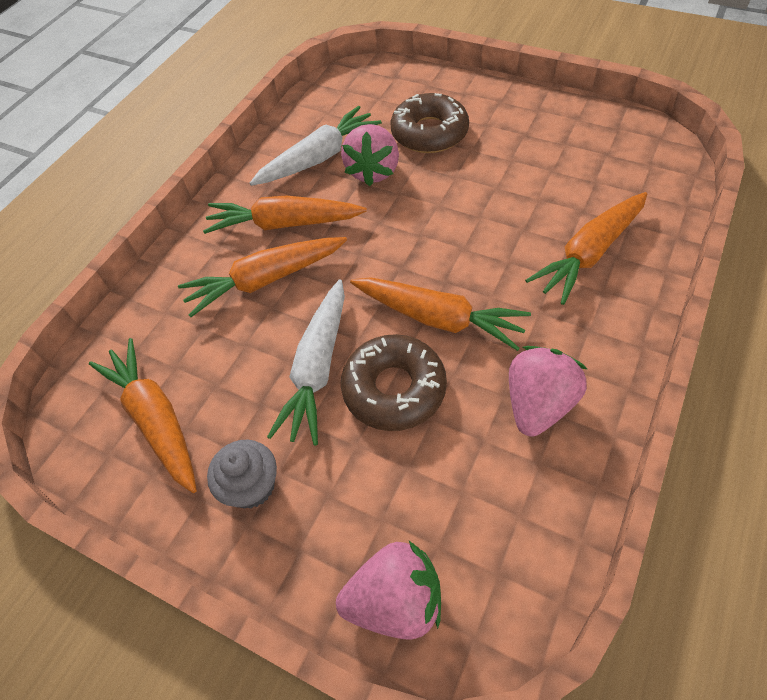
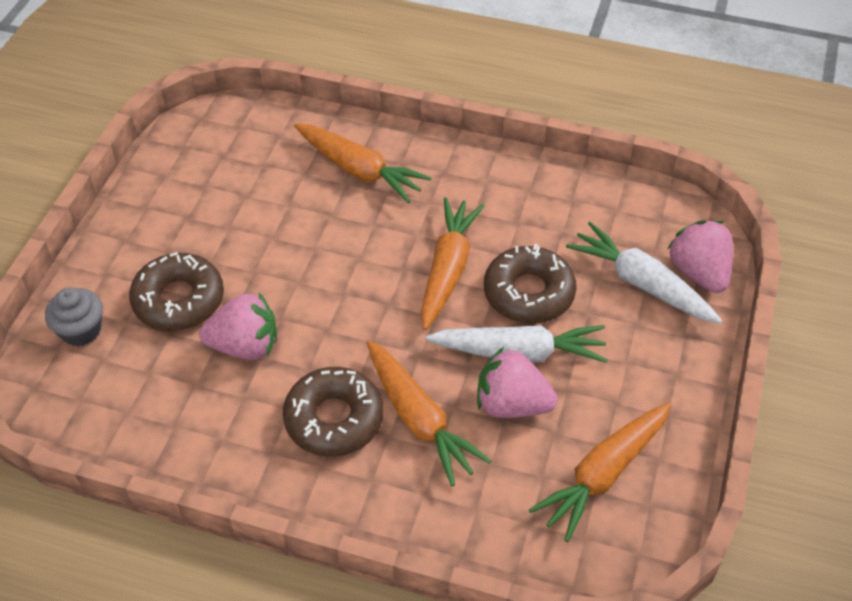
camera: 105 degrees left, 5 degrees down
(251, 486) = (644, 378): grey cupcake -> grey cupcake (81, 330)
(284, 224) = (334, 419): orange carrot -> brown donut
(319, 158) = (219, 405): white carrot -> white carrot (641, 283)
(538, 404) = (522, 201): pink strawberry -> pink strawberry (511, 404)

